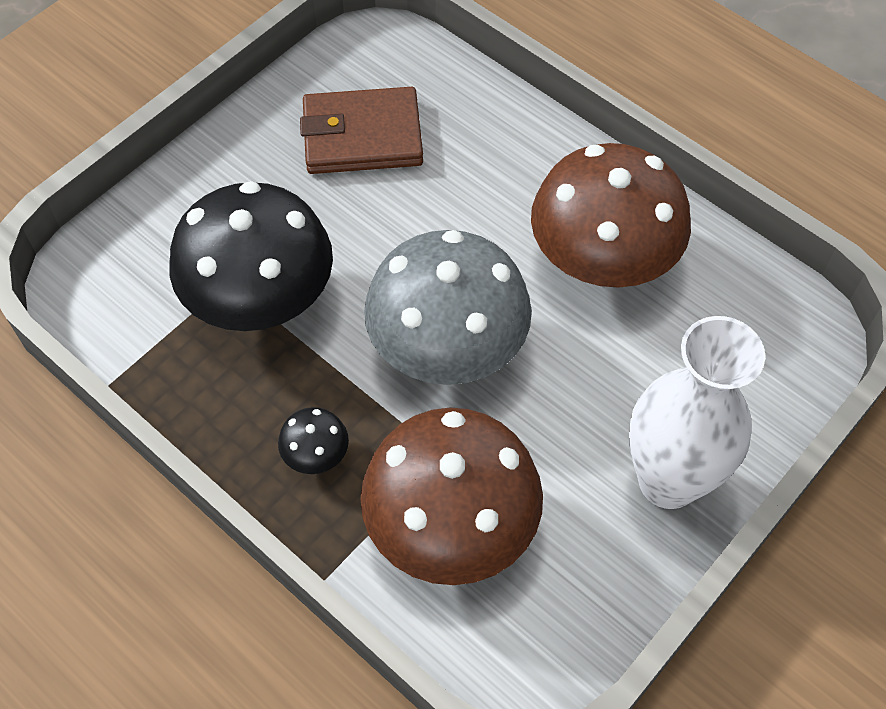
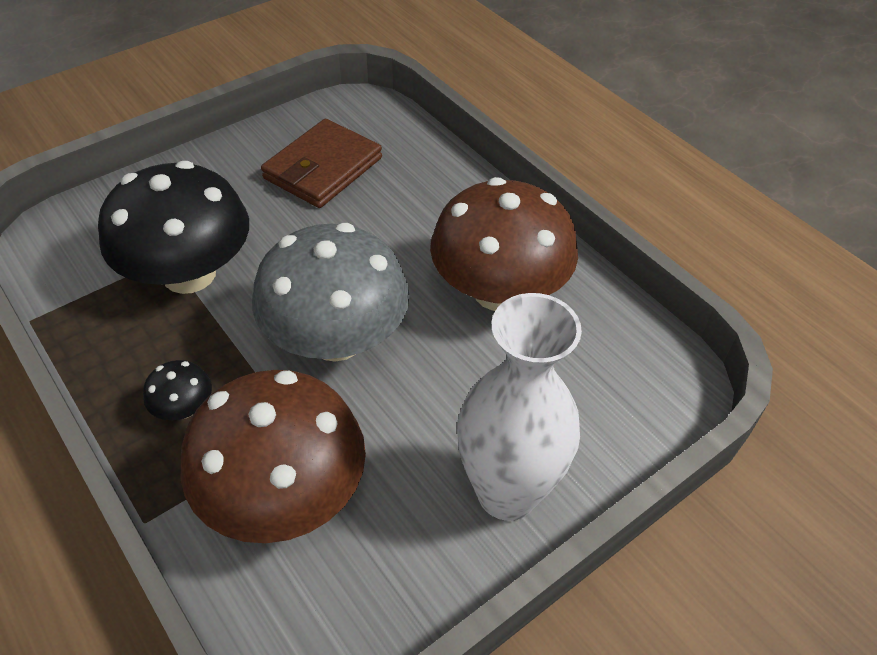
camera: 10 degrees right, 10 degrees down
(362, 136) = (323, 168): brown wallet -> brown wallet turned 60 degrees counterclockwise

